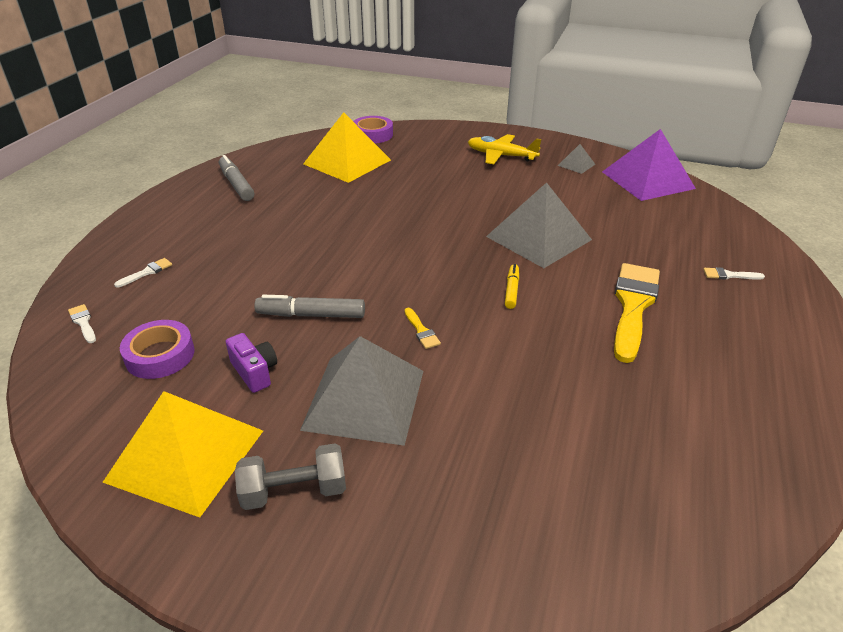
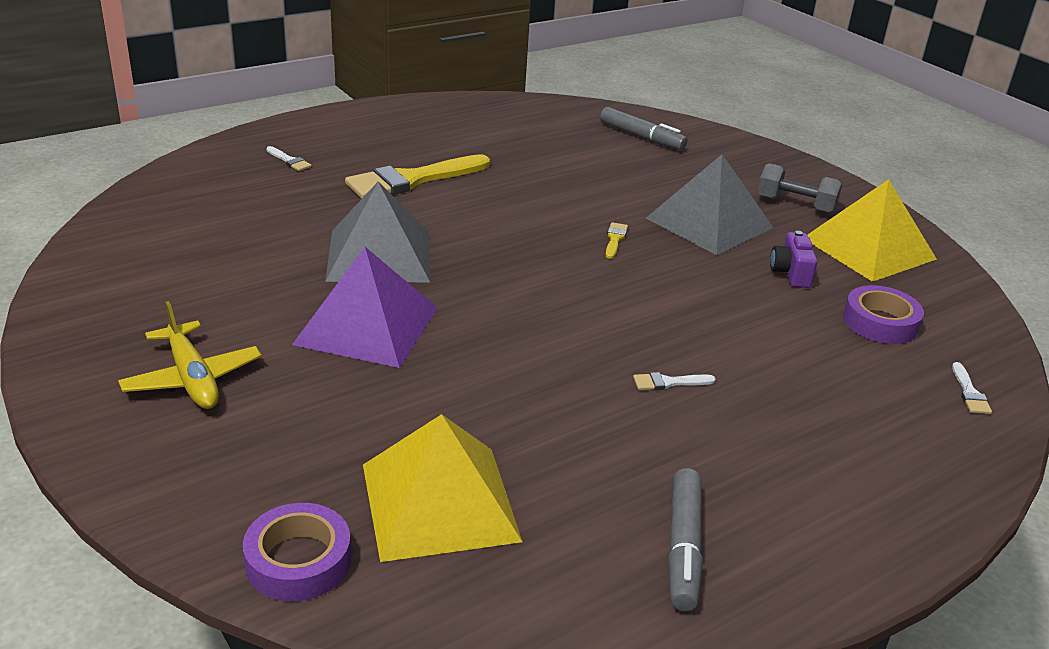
camera: 145 degrees left, 5 degrees down
(147, 272) = (885, 427): white brush -> white brush (668, 382)
(312, 315) = (706, 293): grey marker -> grey marker (641, 137)
(511, 290) = (491, 230): yellow marker -> none
(576, 164) = (137, 310): grey pyramid -> none
(647, 180) = (118, 251): purple pyramid -> purple pyramid (366, 325)

